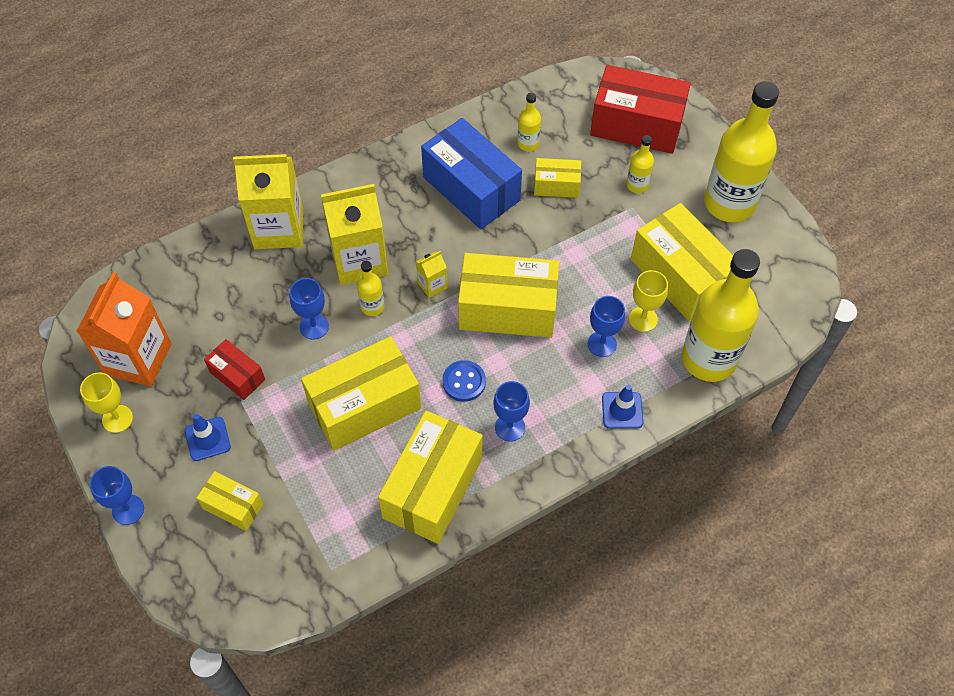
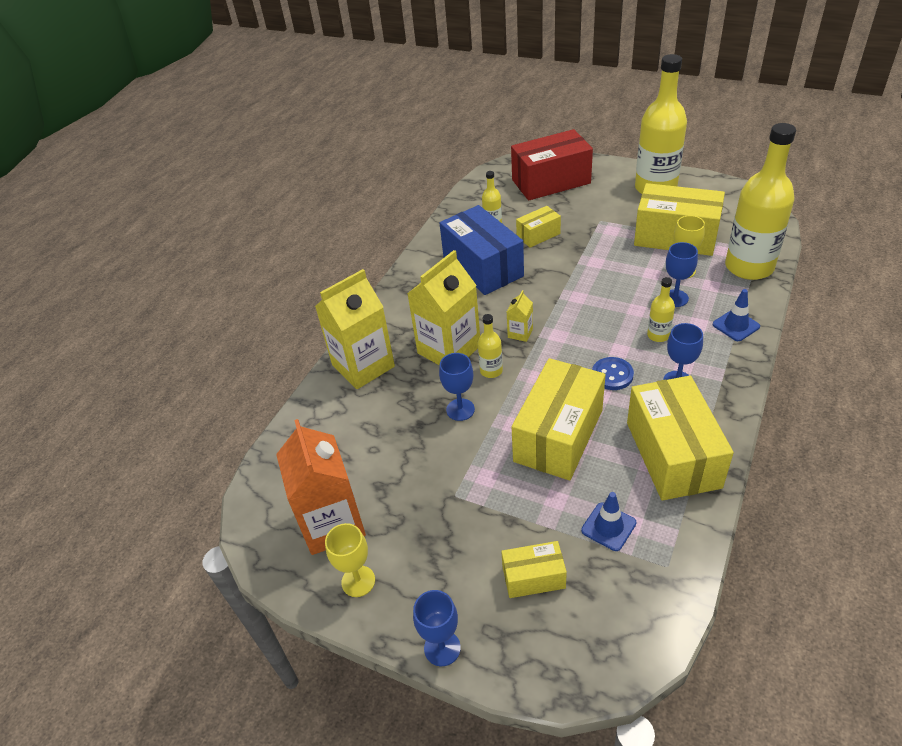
camera: 30 degrees left, 15 degrees down
(207, 439) = (457, 542): blue traffic cone -> blue traffic cone (608, 526)
(237, 376) = (433, 480): red box -> none
(471, 189) = (483, 266): blue box -> blue box turned 45 degrees clockwise
(507, 309) = (589, 316): yellow box -> none
(637, 185) = (589, 208): yellow bottle -> yellow bottle (658, 335)

